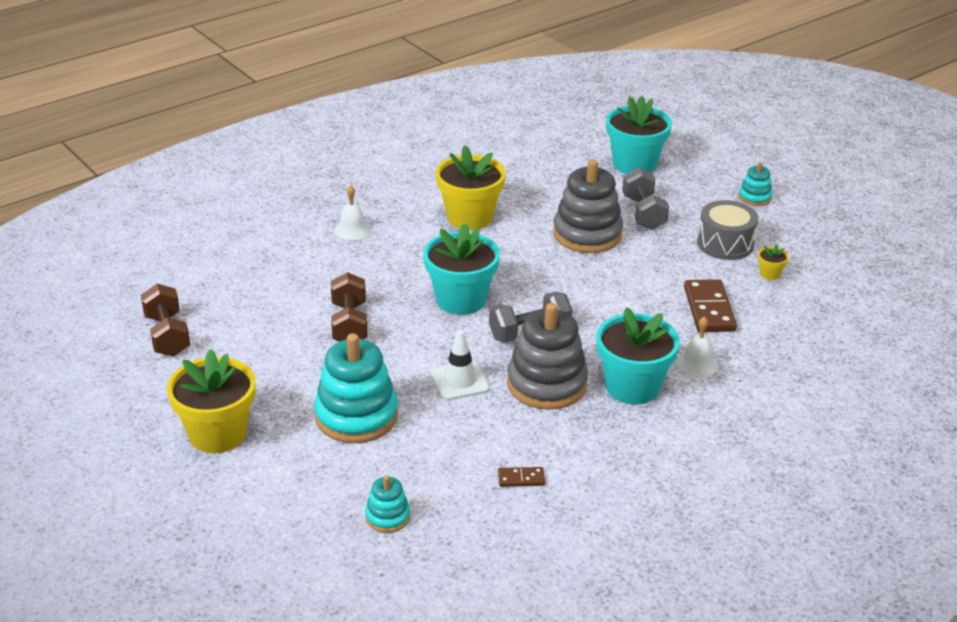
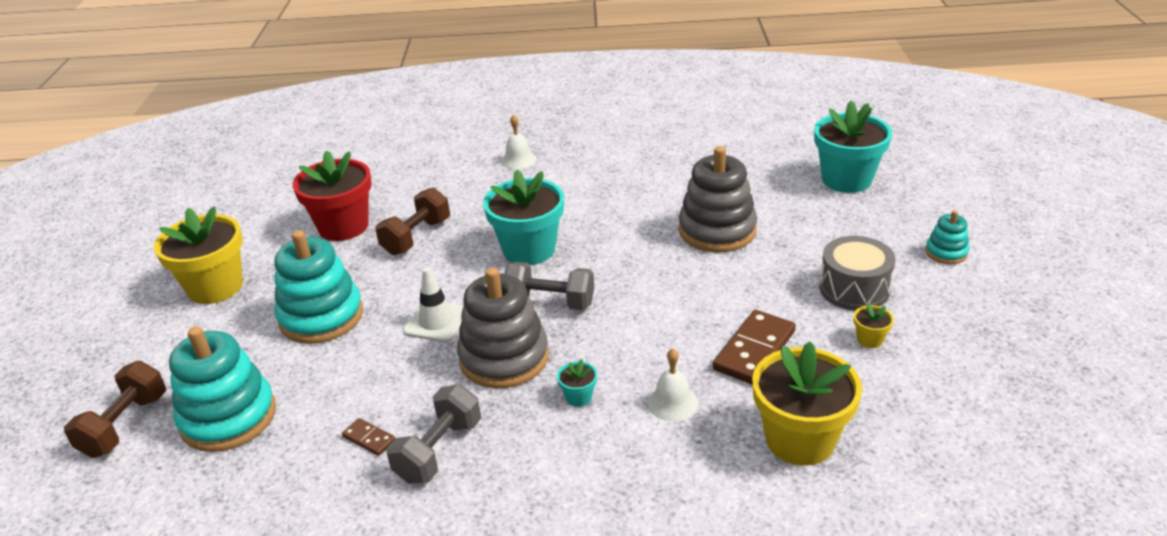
camera: 40 degrees right, 0 degrees up
(167, 335) = (286, 197): brown dumbbell -> brown dumbbell (125, 425)
(267, 340) = (343, 226): none -> red flower pot
(387, 517) = (228, 417): turquoise stacking toy -> turquoise stacking toy, size x2.01
(469, 217) = (627, 180): yellow flower pot -> yellow flower pot (800, 439)
(632, 387) = (578, 397): turquoise flower pot -> turquoise flower pot, size x0.42
(643, 213) = (800, 229): grey dumbbell -> grey dumbbell (439, 451)

